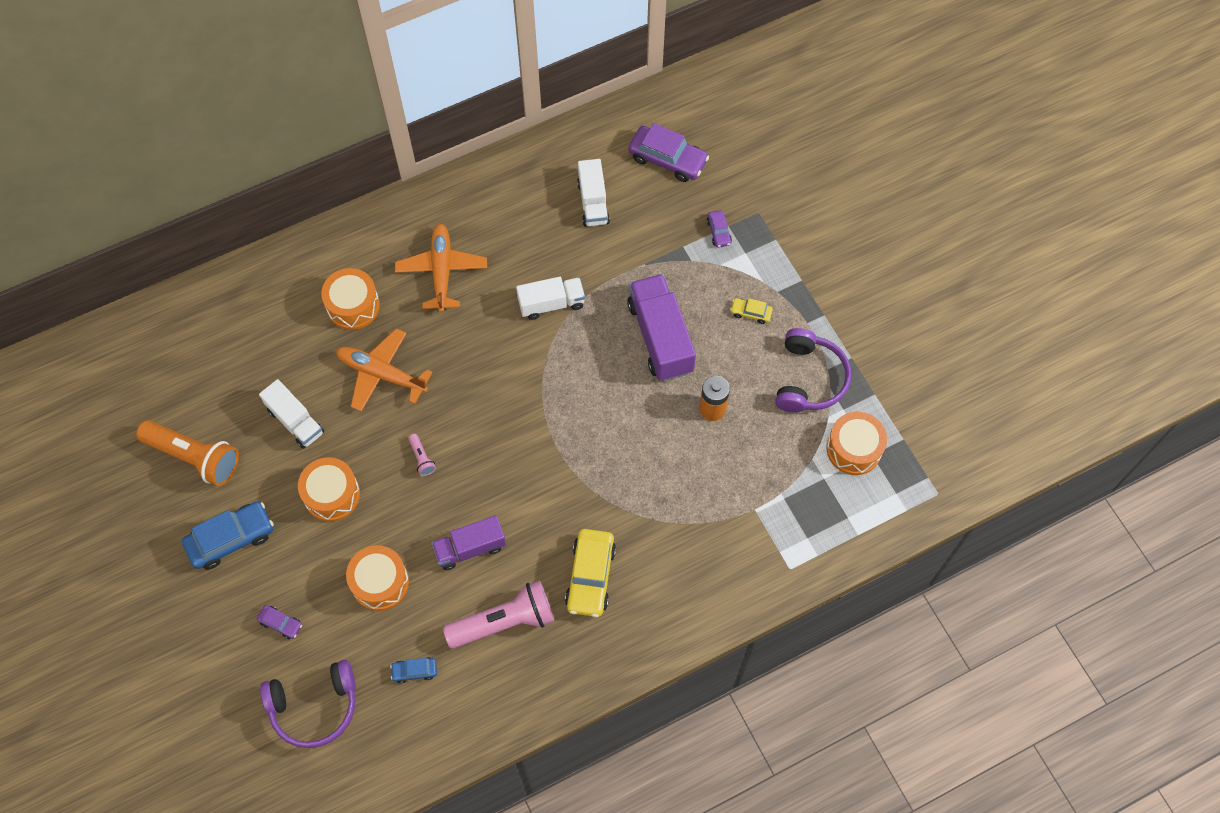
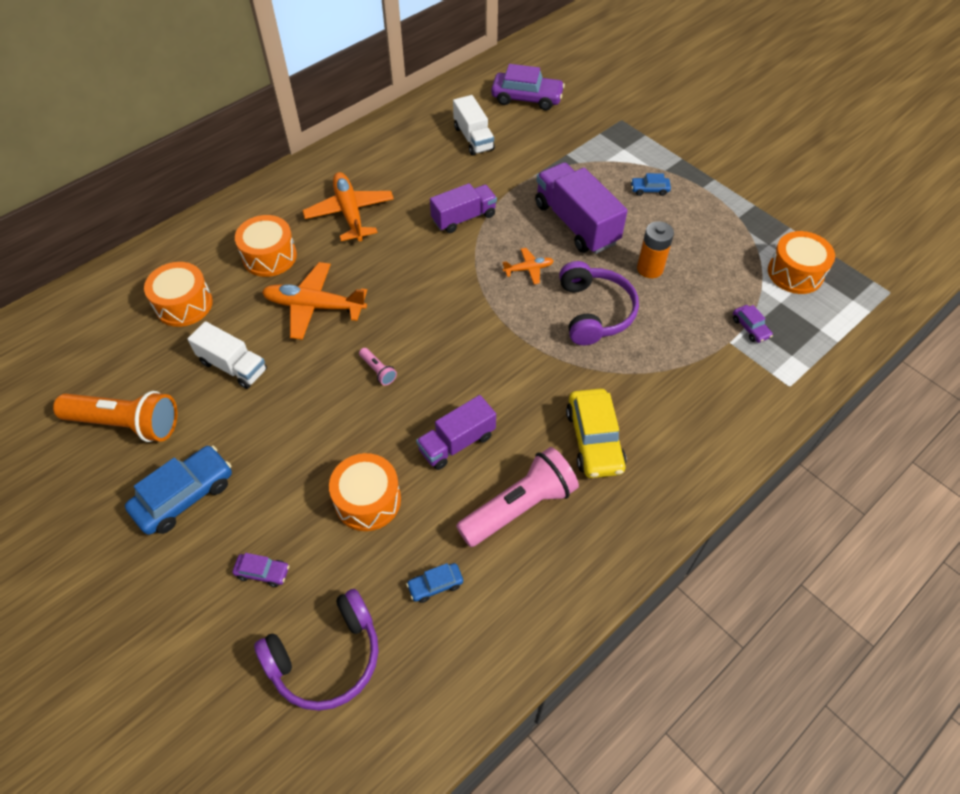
camera: 15 degrees left, 10 degrees down
(332, 495) = (290, 426): orange drum -> orange drum (184, 304)
(551, 304) = (464, 218): white truck -> purple truck
(594, 381) = (528, 269): none -> orange plane
(718, 232) = (593, 138): purple car -> purple car (750, 328)
(750, 313) = (649, 190): yellow car -> blue car
(809, 379) = (726, 228): purple headphones -> purple headphones (594, 312)

